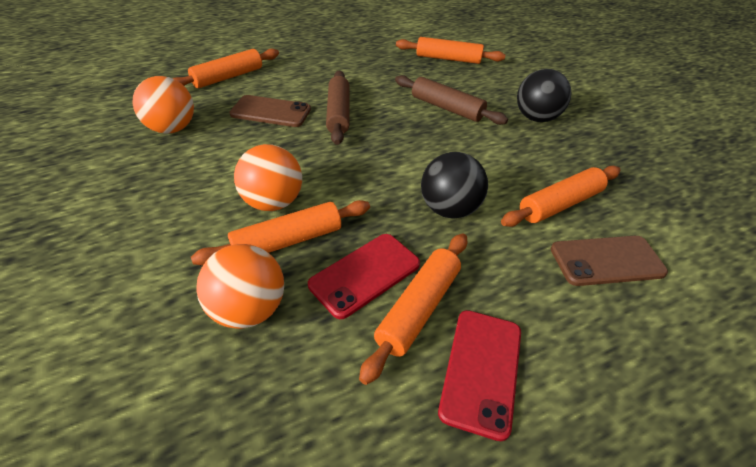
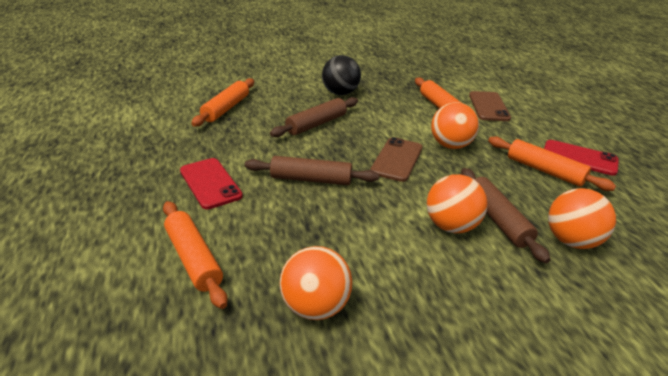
camera: 80 degrees left, 10 degrees down
(271, 112) = (296, 223): brown phone -> brown phone (397, 159)
(288, 241) = (497, 219): orange rolling pin -> brown rolling pin
(365, 274) = (522, 187): red phone -> red phone (210, 183)
(449, 209) = (450, 145): black ball -> orange ball

